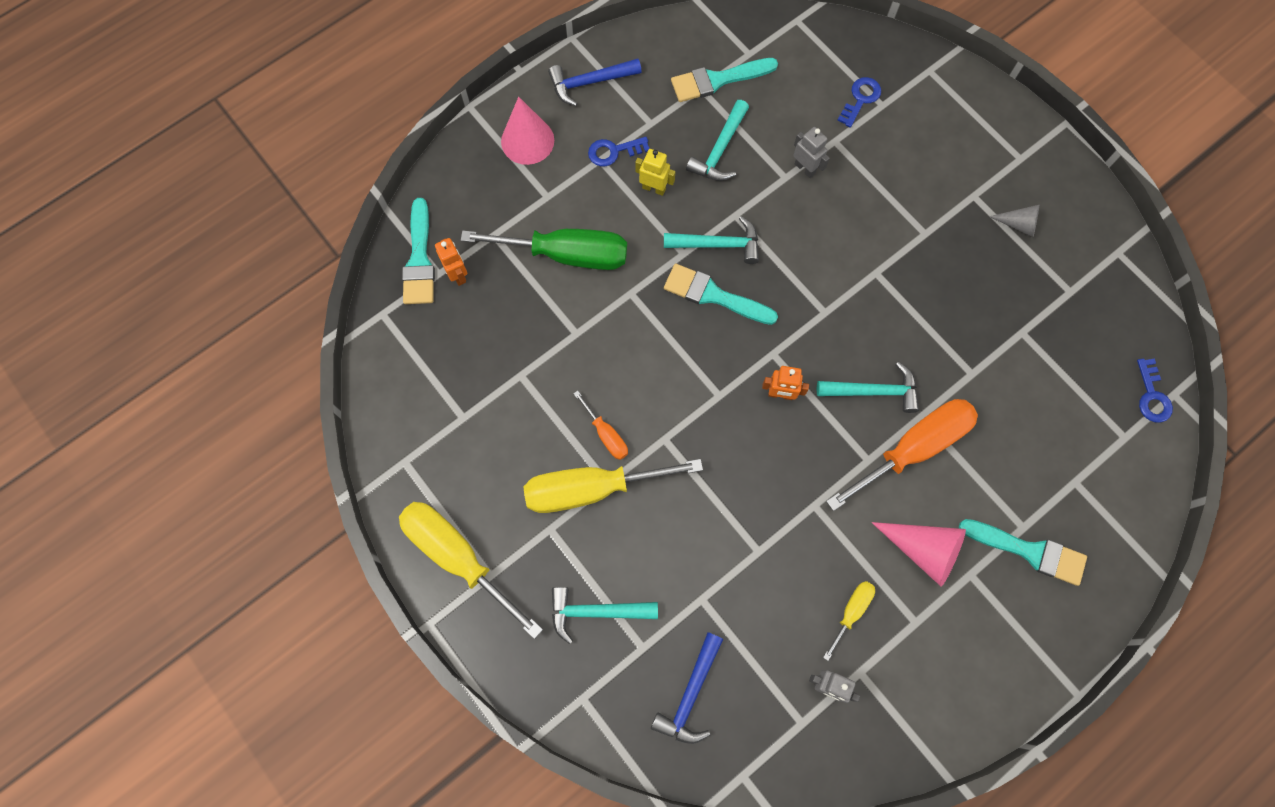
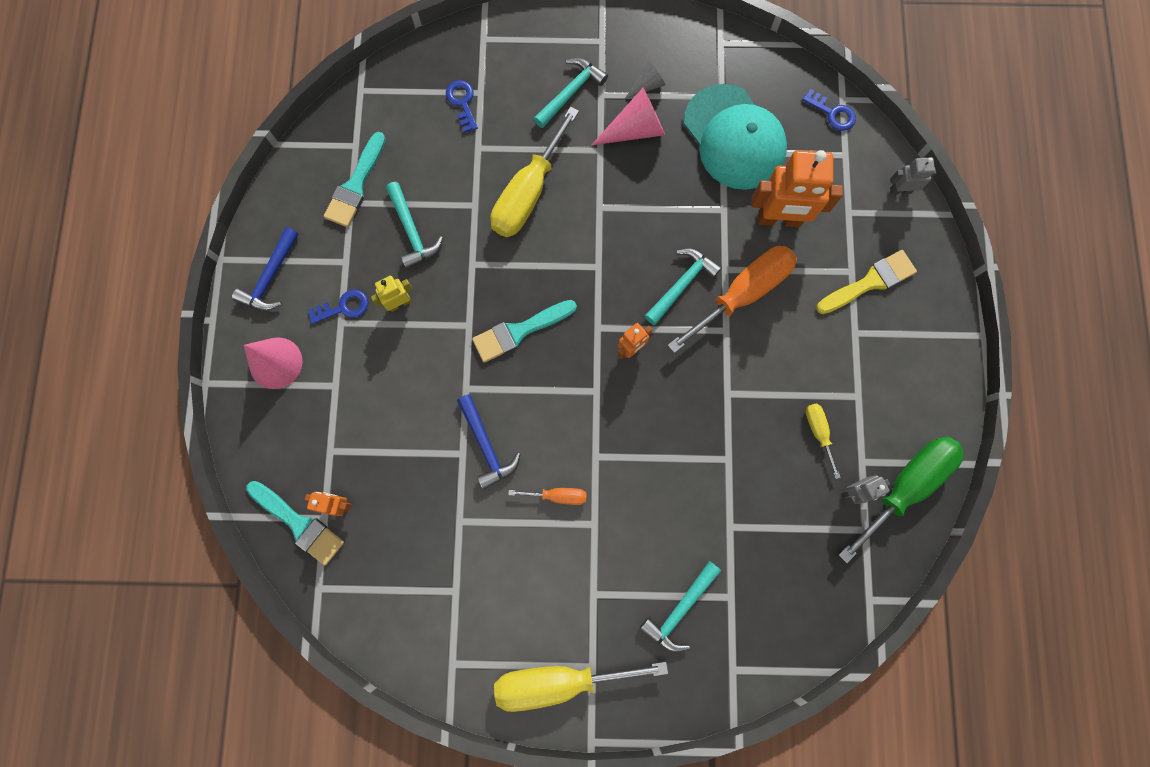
camera: 50 degrees left, 5 degrees up
(567, 255) = (395, 410): green screwdriver -> green screwdriver (905, 486)
(591, 489) = (588, 540): yellow screwdriver -> yellow screwdriver (528, 193)
(614, 151) = (343, 307): blue key -> blue key turned 135 degrees counterclockwise
(690, 695) = (789, 590): blue hammer -> blue hammer (486, 446)
(718, 244) = (483, 295): turquoise hammer -> turquoise hammer (571, 92)
(805, 168) = (480, 186): grey robot -> grey robot (900, 190)
(913, 448) = (742, 294): orange screwdriver -> orange screwdriver turned 45 degrees clockwise
(923, 550) = (815, 348): pink cone -> pink cone (635, 129)
(1009, 426) = (779, 219): none -> orange robot
(1029, 551) = (869, 282): turquoise brush -> yellow brush
(1044, 331) = (734, 138): none -> turquoise cap

